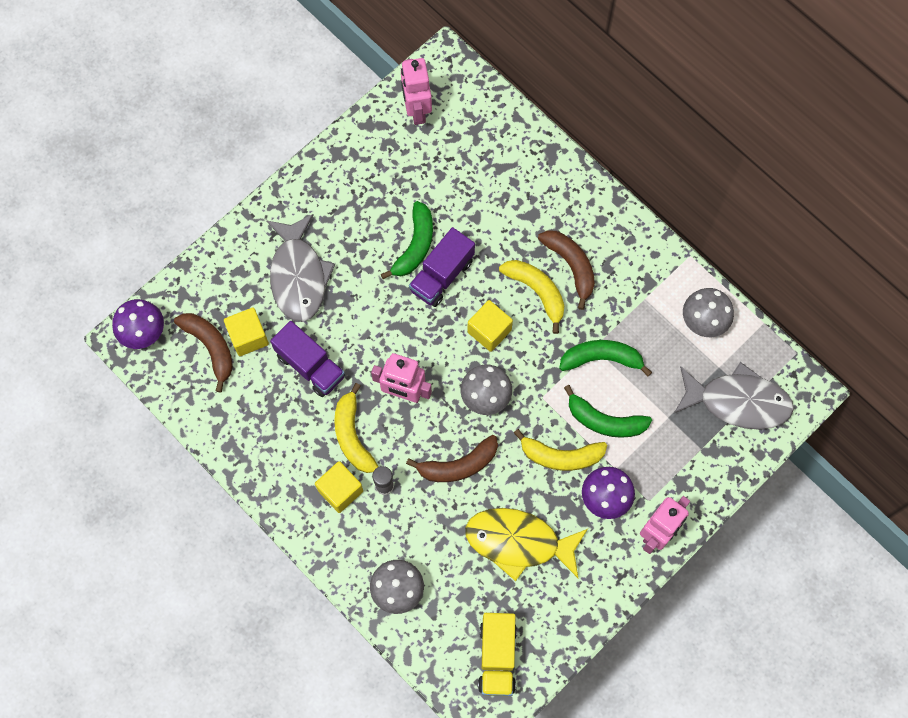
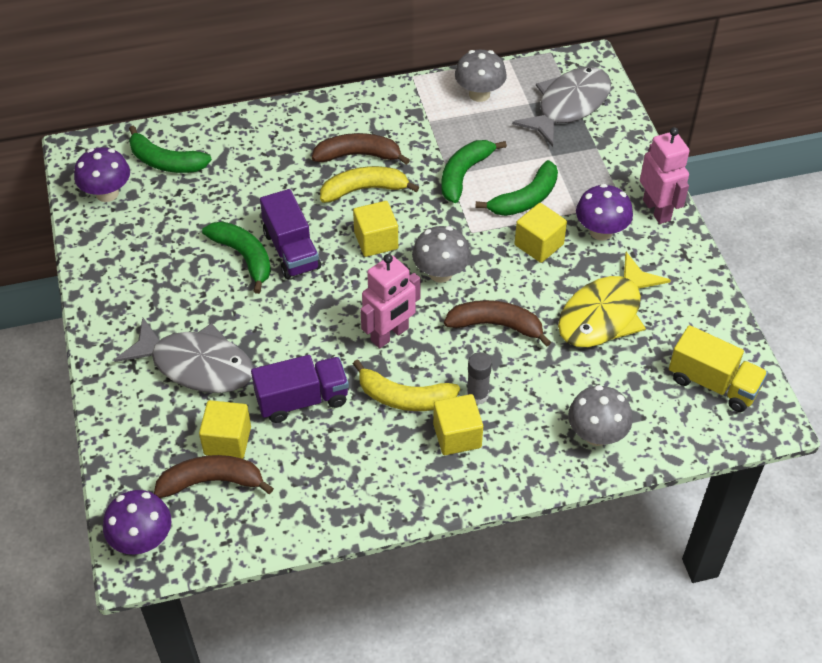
camera: 60 degrees left, 20 degrees down
(417, 110) = (107, 193): pink robot -> purple mushroom
(458, 465) = (496, 325): brown banana -> brown banana turned 90 degrees counterclockwise
(473, 129) = (165, 162): none -> green banana
(561, 456) = (539, 244): yellow banana -> yellow cube

